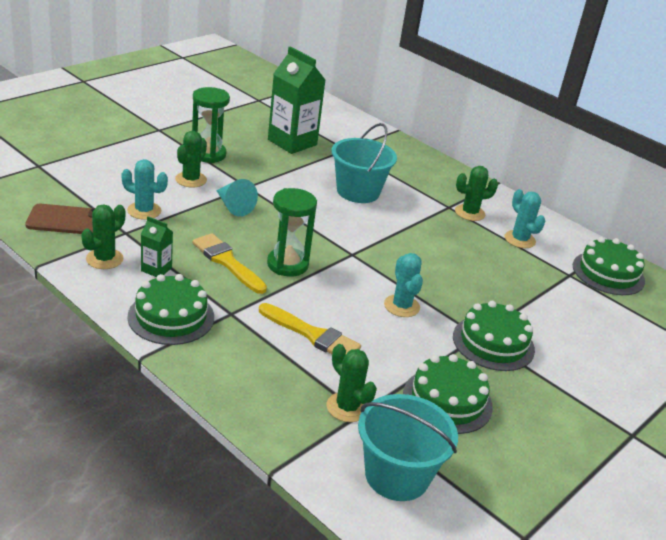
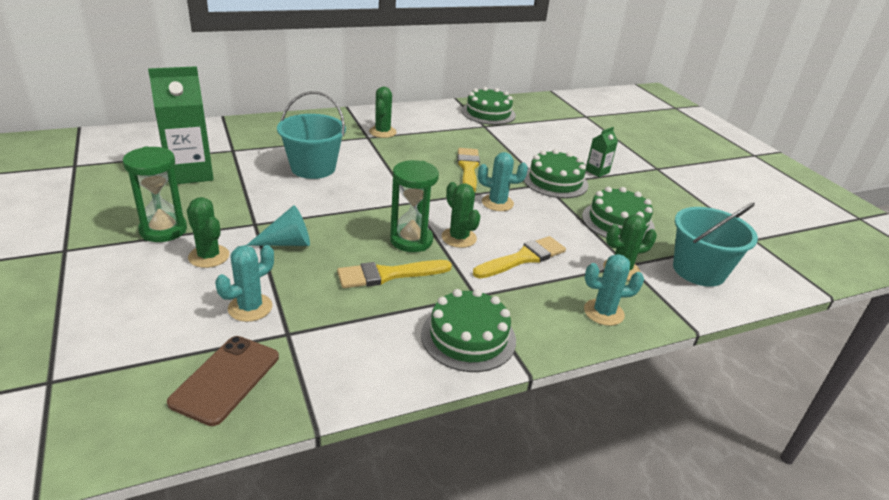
camera: 65 degrees left, 0 degrees up
(104, 259) = (335, 364): green cactus -> green cactus (459, 238)
(156, 269) = (377, 327): green carton -> green carton (597, 171)
(453, 277) = (468, 168): none -> yellow brush
(519, 239) = (431, 127): turquoise cactus -> turquoise cactus (603, 312)

